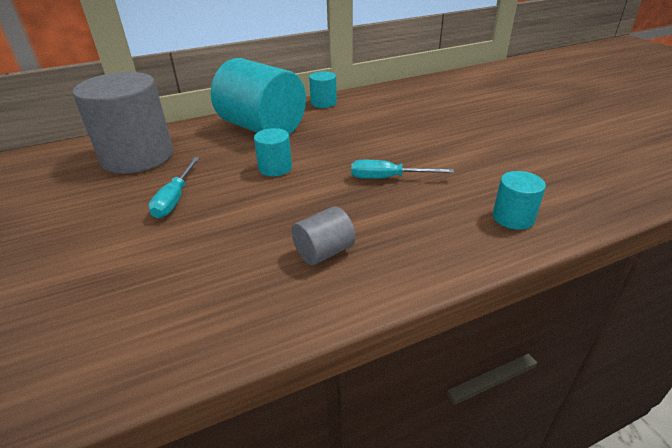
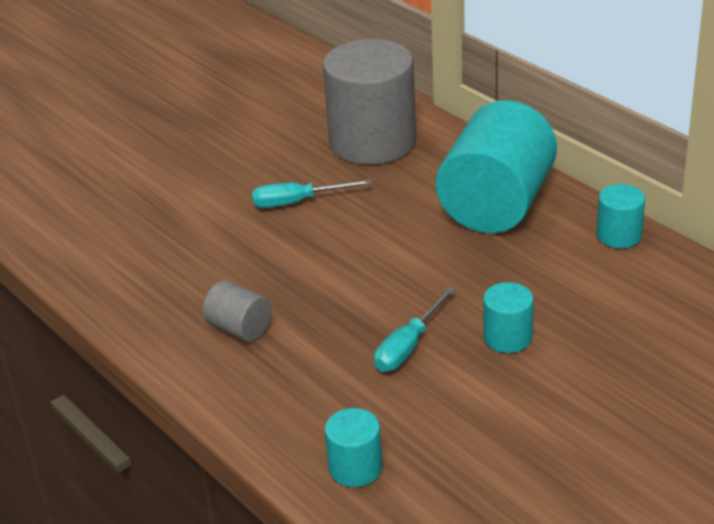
camera: 75 degrees right, 0 degrees up
(275, 168) = (392, 248): turquoise cylinder -> turquoise cylinder (507, 337)
(388, 178) = (408, 346): turquoise screwdriver -> turquoise screwdriver turned 135 degrees counterclockwise

